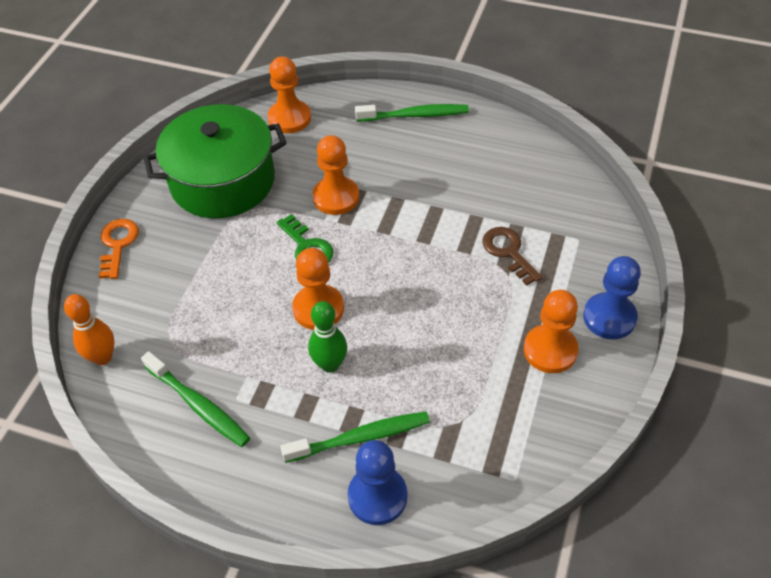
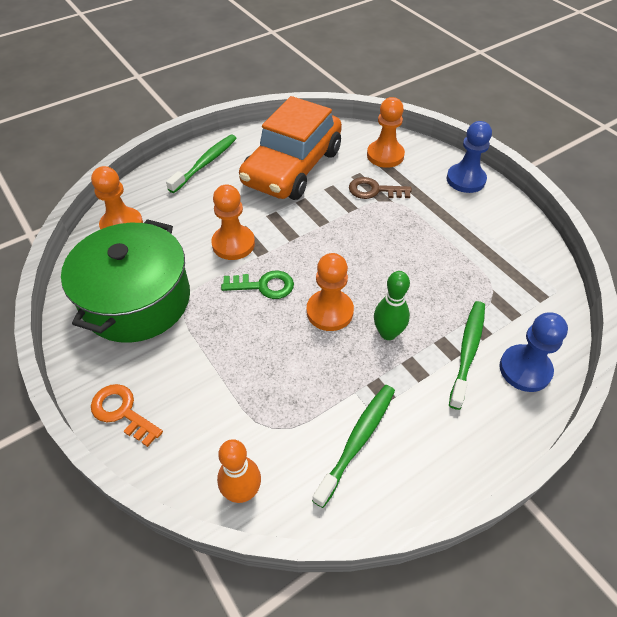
camera: 55 degrees left, 0 degrees up
(198, 405) = (357, 441): green toothbrush -> green toothbrush turned 45 degrees counterclockwise
(475, 174) = (292, 167): none -> orange car
(550, 350) = (469, 217): orange pawn -> orange pawn (385, 155)

